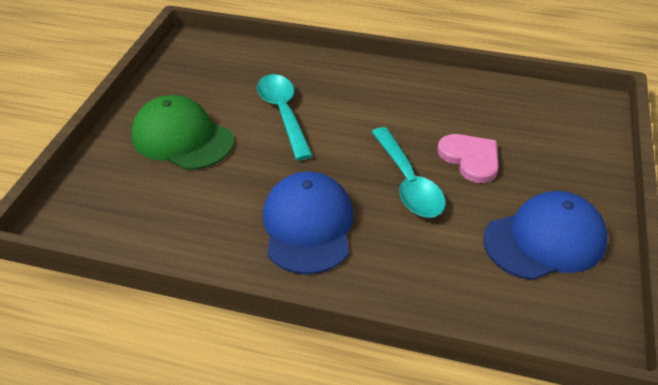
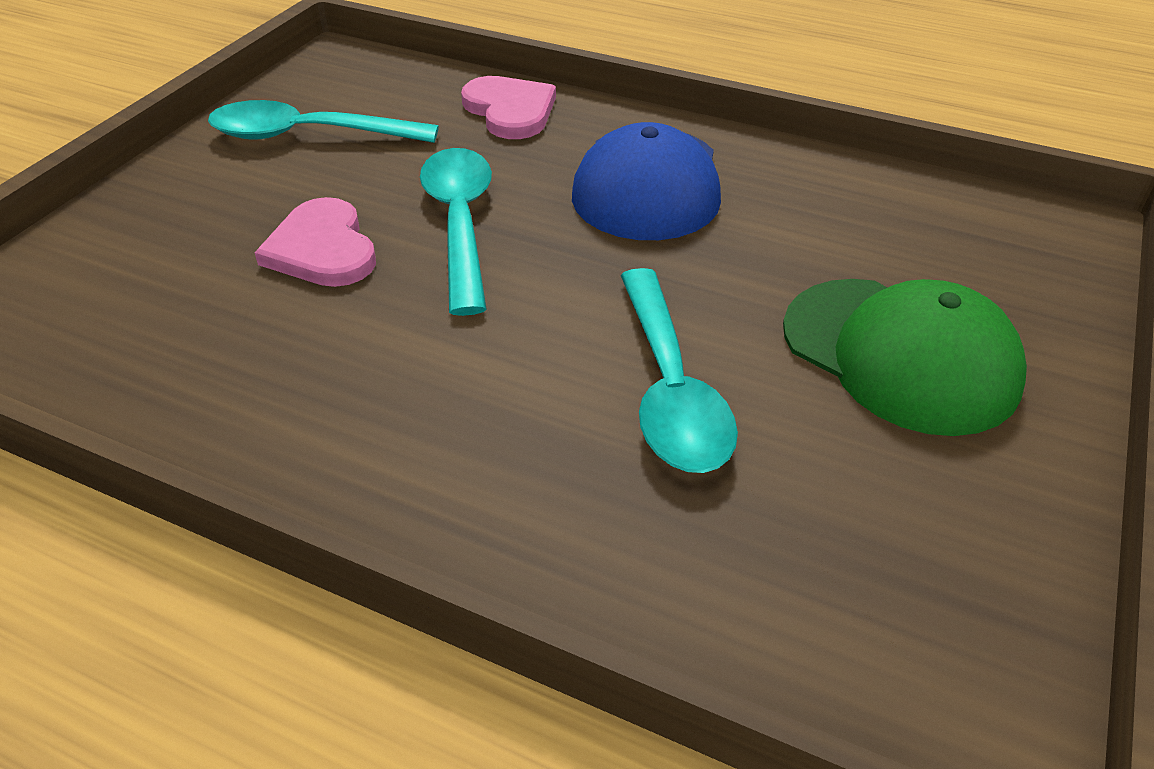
camera: 170 degrees left, 0 degrees up
(421, 286) = (510, 110): none -> pink heart
(545, 240) = (308, 135): blue cap -> turquoise spoon

